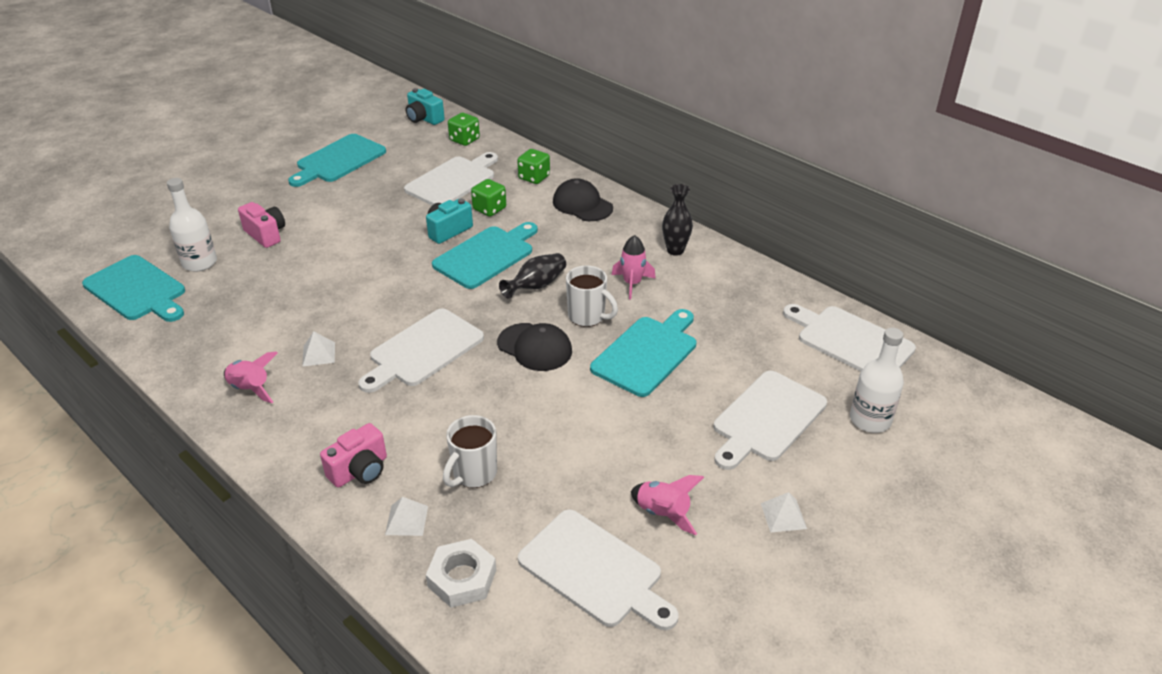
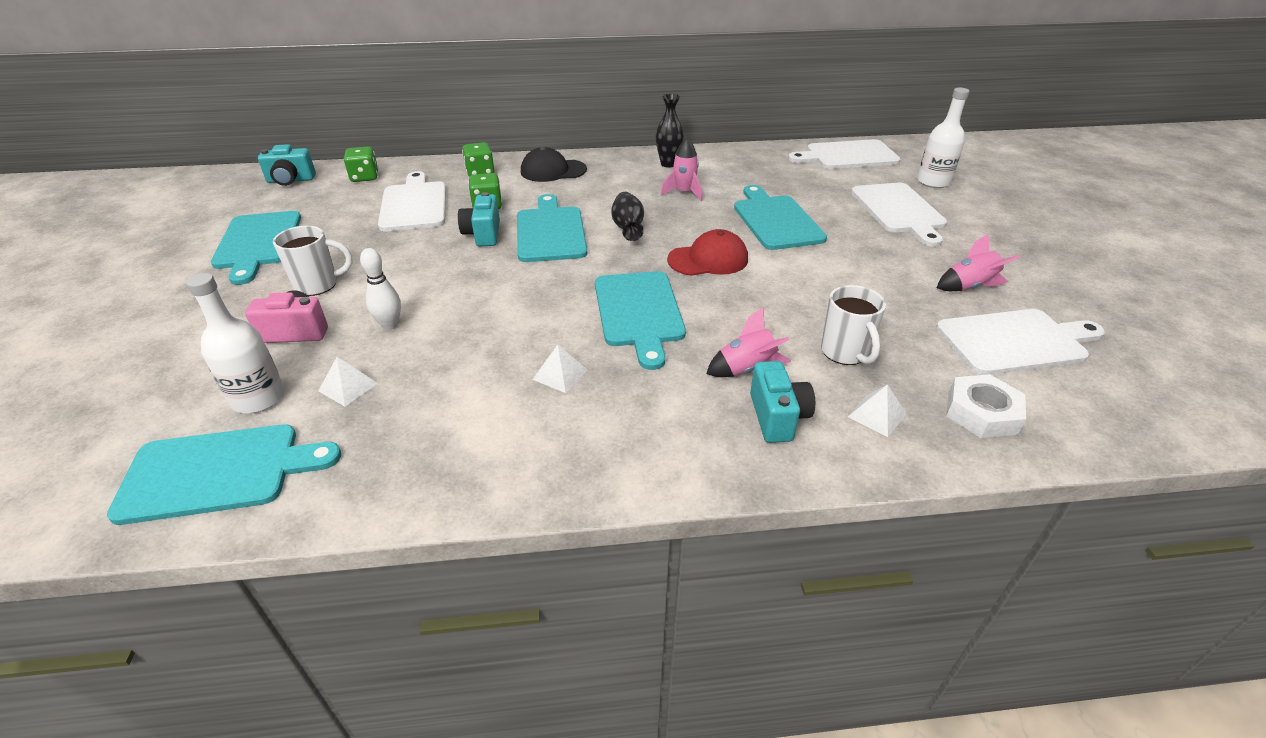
camera: 50 degrees left, 0 degrees up
(251, 388) = (556, 444): pink rocket -> pink rocket (746, 369)
(305, 261) = (390, 325): none -> white bowling pin
(360, 471) = (777, 417): pink camera -> turquoise camera
(423, 350) = (639, 312): white cutting board -> turquoise cutting board
(535, 347) = (708, 259): black cap -> red cap
(587, 317) = (699, 224): white mug -> white mug (318, 285)
(783, 515) = (1006, 245): white pyramid -> white pyramid (348, 387)

